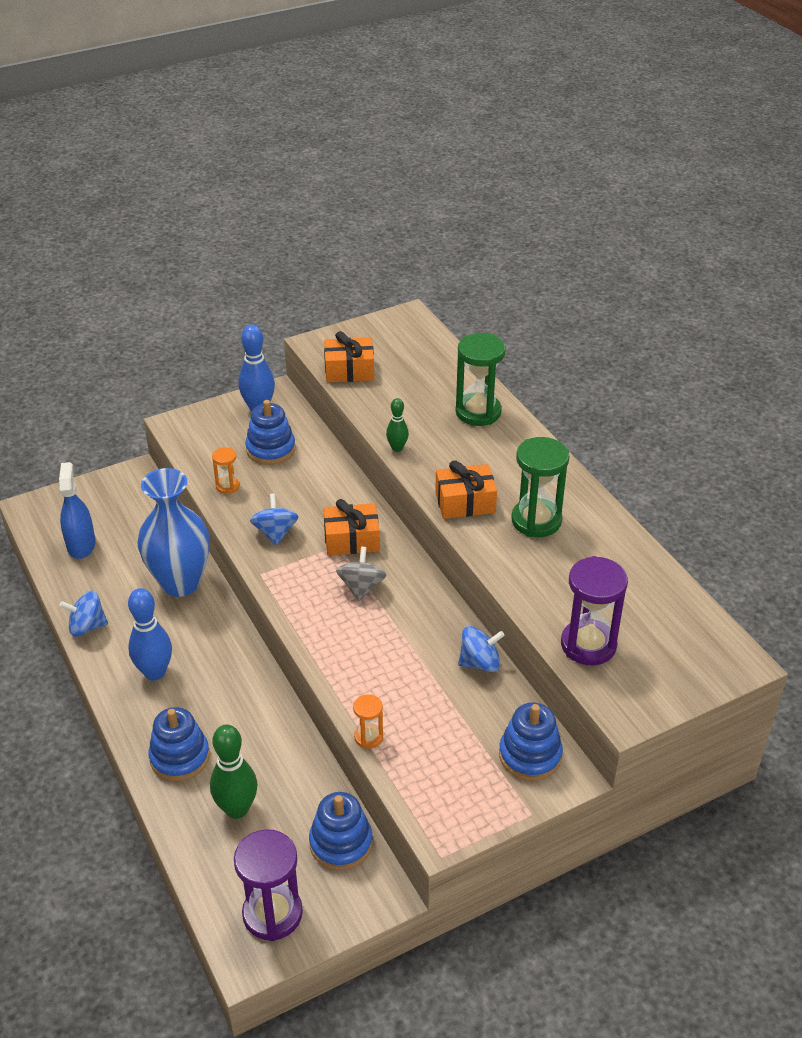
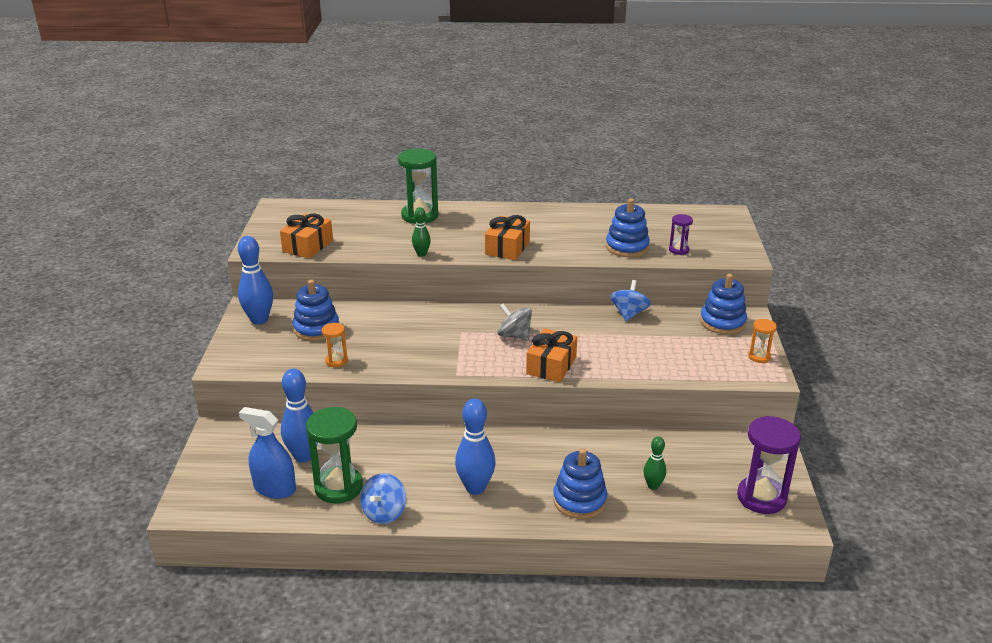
camera: 60 degrees left, 10 degrees down
(133, 541) = (304, 456): none -> blue bowling pin
(180, 583) = (384, 444): blue vase -> none
(237, 809) = (653, 486): green bowling pin -> green bowling pin, size x0.57
(275, 533) = (417, 354): blue spinning top -> none
(341, 843) = (715, 446): blue stacking toy -> blue stacking toy (627, 247)
(351, 540) = (461, 325): orange gift -> orange gift (551, 365)
(368, 737) = (663, 377): orange hourglass -> orange hourglass (759, 357)
(536, 520) = (551, 231): green hourglass -> green hourglass (338, 487)
(588, 645) = (678, 250): purple hourglass -> purple hourglass, size x0.51

